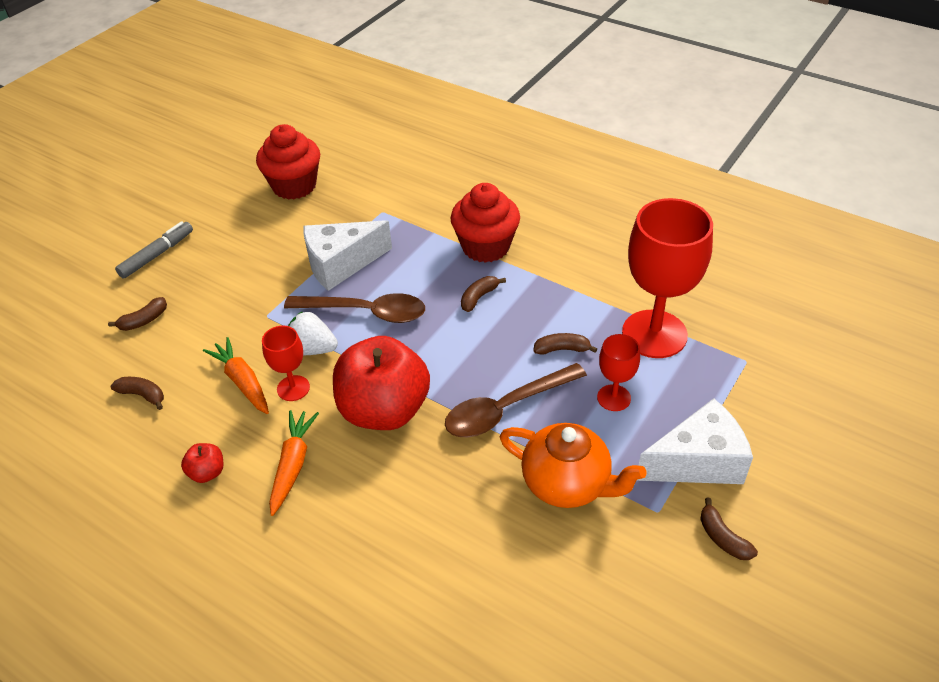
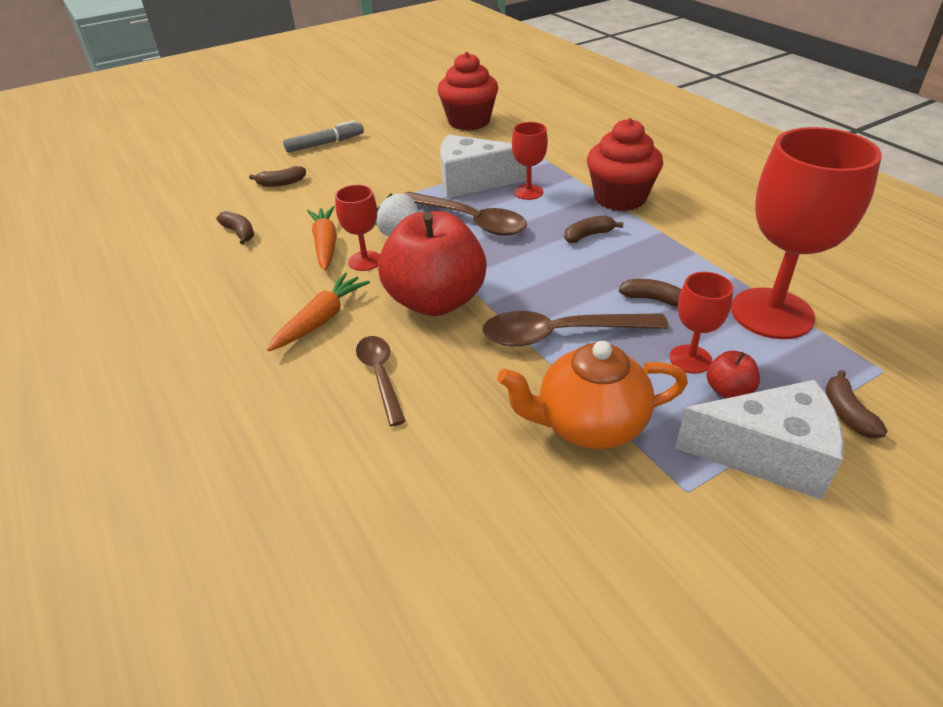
camera: 25 degrees right, 5 degrees down
(207, 472) = (245, 303): red apple -> red apple (728, 390)
(381, 501) = (380, 376): none -> brown spoon
(401, 262) = (528, 192): none -> red goblet
(567, 484) = (589, 425): orange teapot -> orange teapot turned 120 degrees clockwise
(722, 538) = (762, 551): brown banana -> brown banana (847, 413)

